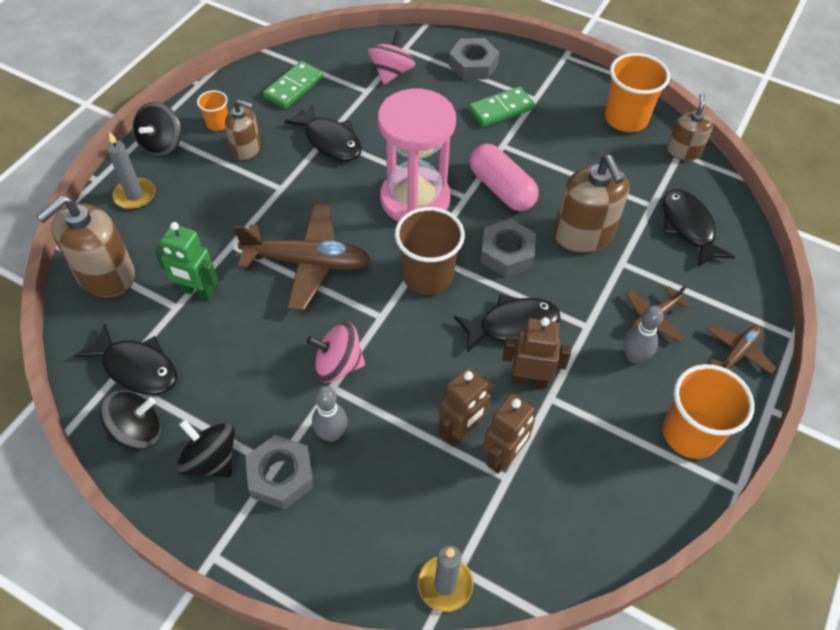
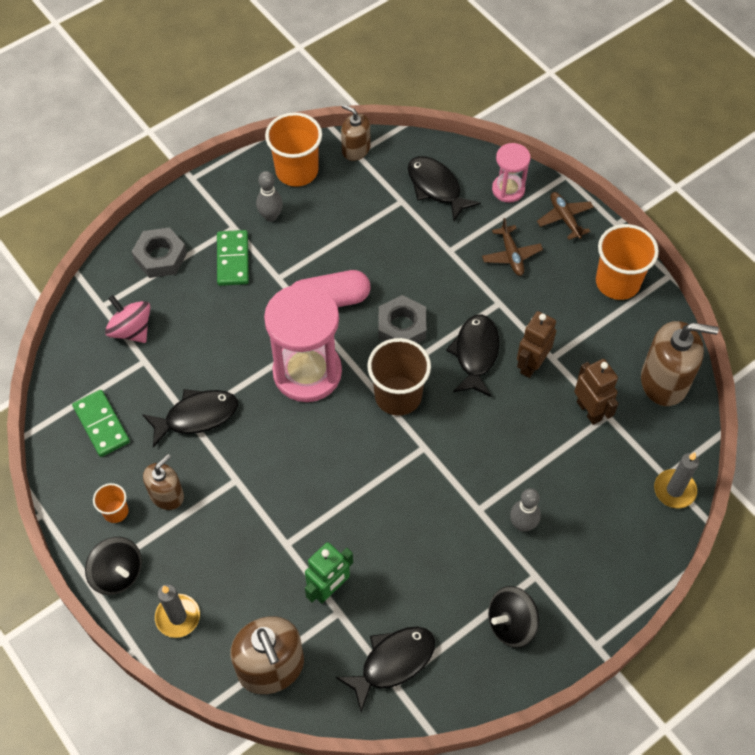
camera: 65 degrees left, 5 degrees up
(137, 431) = (460, 677): black spinning top -> none
(281, 476) = (545, 574): grey nut -> none
(307, 263) = (339, 485): brown plane -> none
(338, 365) = (459, 497): pink spinning top -> none
(461, 431) = (557, 430): brown robot -> none
(583, 234) = (409, 263): brown soap dispenser -> brown soap dispenser (664, 381)
(634, 356) = (540, 285): grey bowling pin -> grey bowling pin (271, 216)
(688, 227) = (436, 187): black fish -> black fish turned 45 degrees clockwise
(734, 288) = (508, 189): none -> pink hourglass

